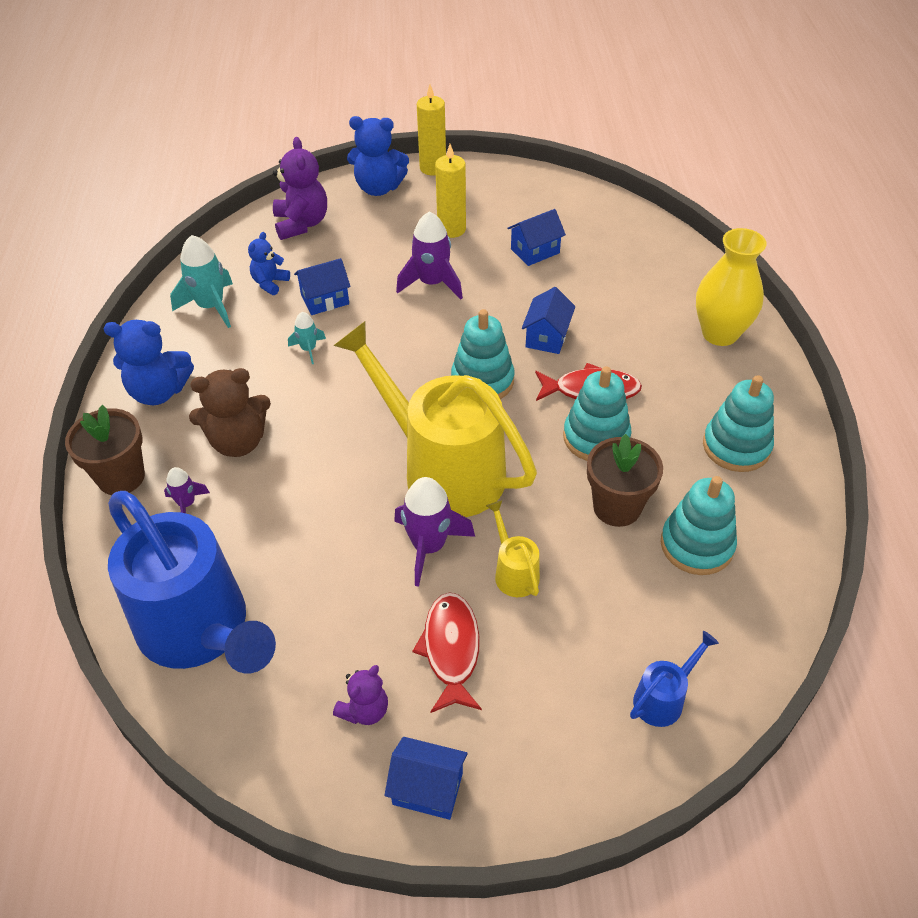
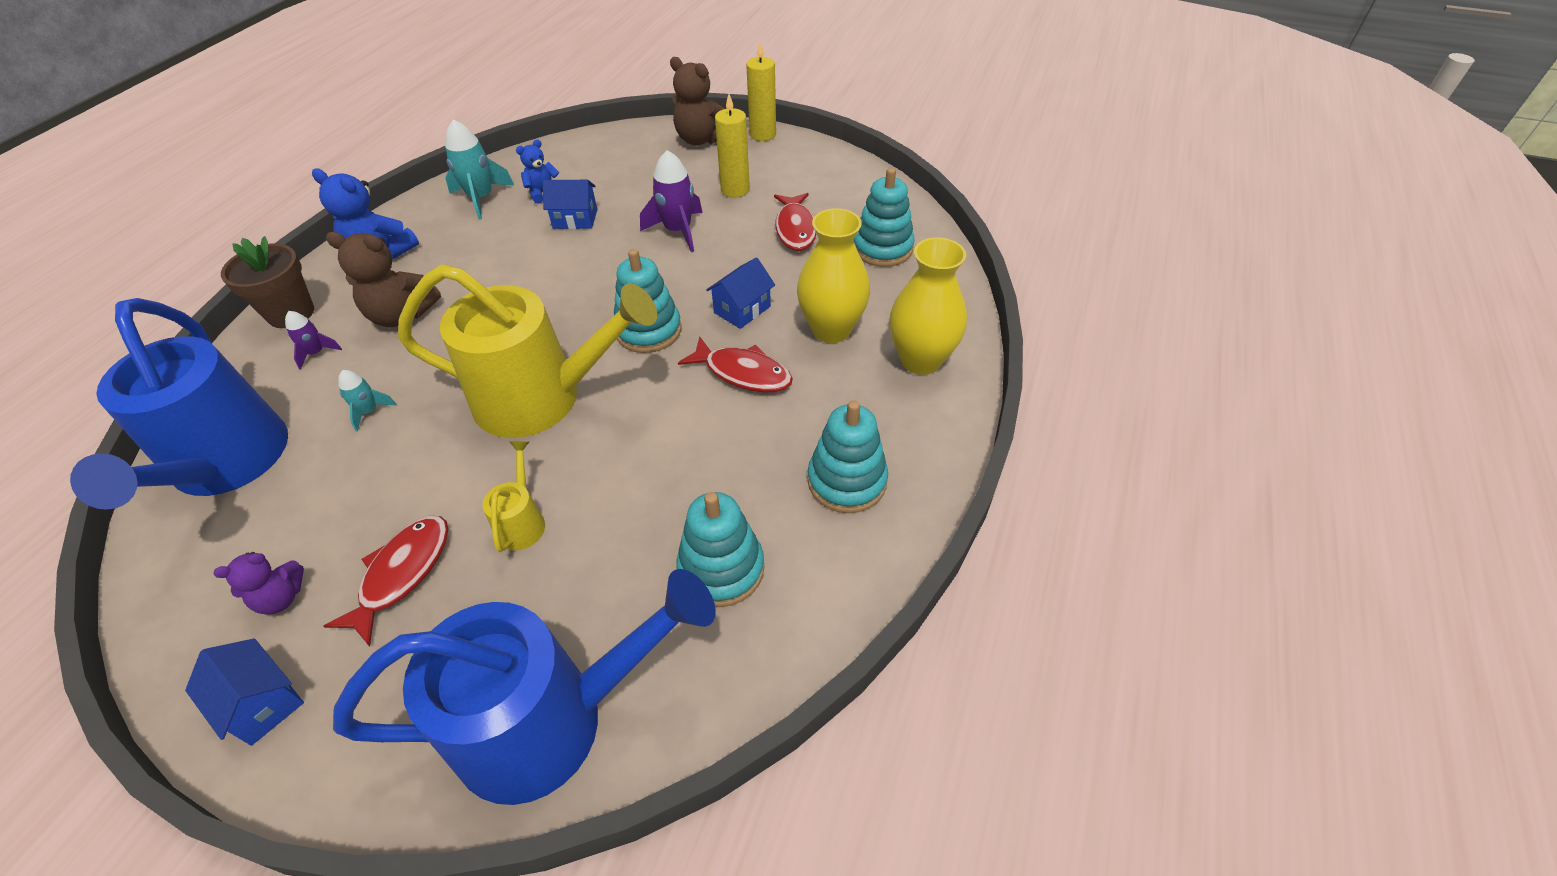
camera: 25 degrees right, 0 degrees up
(301, 224) = (611, 152): purple teddy bear -> none
(308, 349) = (525, 256): turquoise rocket -> turquoise rocket (369, 411)
(378, 188) = (701, 139): blue teddy bear -> brown teddy bear
(428, 546) = (470, 466): purple rocket -> none
(442, 468) = (543, 398): yellow watering can -> yellow watering can turned 120 degrees clockwise
(535, 251) = (796, 229): blue house -> red fish
(596, 437) = (709, 420): turquoise stacking toy -> turquoise stacking toy (882, 248)
(617, 507) = (673, 497): brown flower pot -> none
(632, 331) = (831, 329): none -> yellow vase
(663, 698) = (553, 720): blue watering can -> blue watering can, size x2.43

